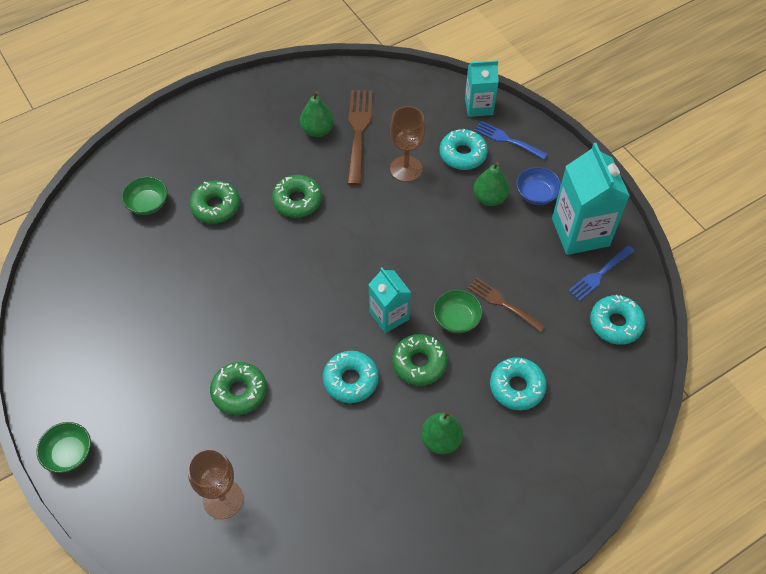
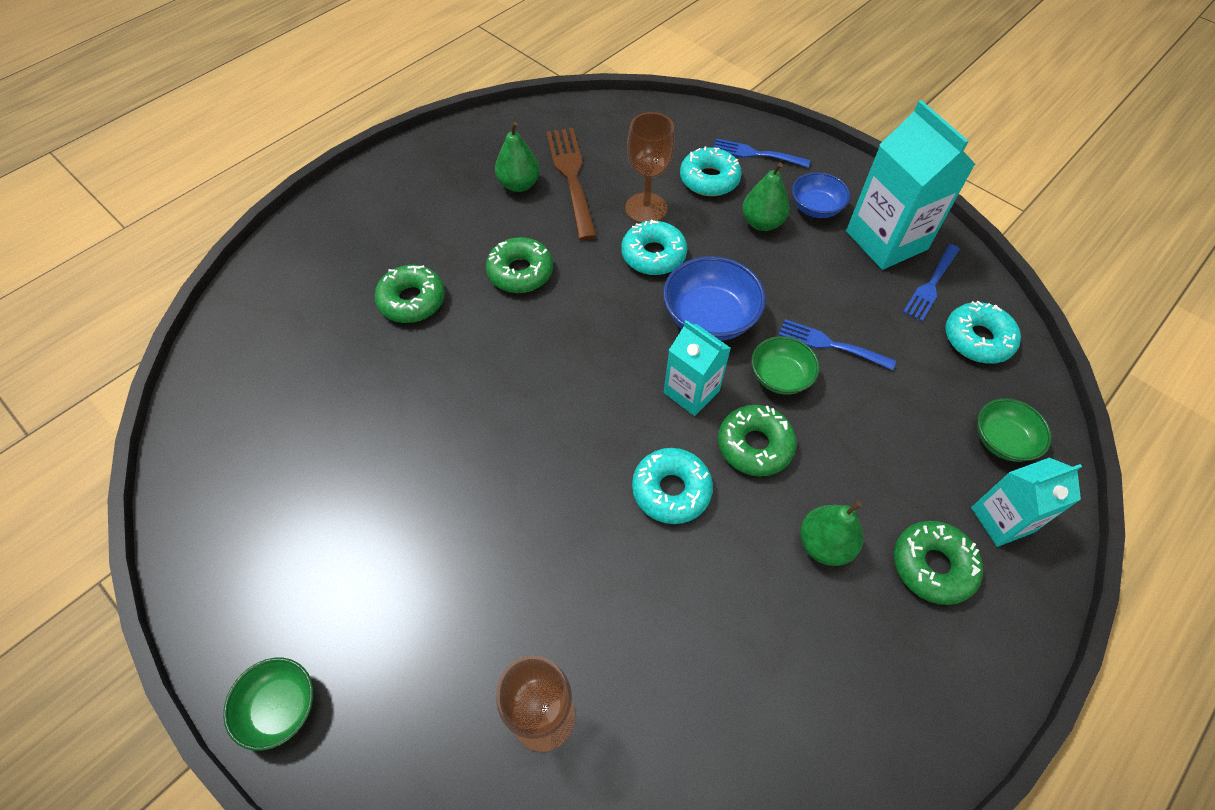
camera: 15 degrees left, 0 degrees up
(148, 204) = (316, 316): green bowl -> green bowl (1002, 440)
(239, 392) = (519, 544): green donut -> green donut (932, 566)
(422, 264) = (709, 317): none -> blue bowl
(478, 106) = (707, 124): turquoise carton -> turquoise carton (1002, 520)
(503, 303) = (830, 344): brown fork -> blue fork
(517, 387) = (893, 447): turquoise donut -> turquoise donut (653, 255)

